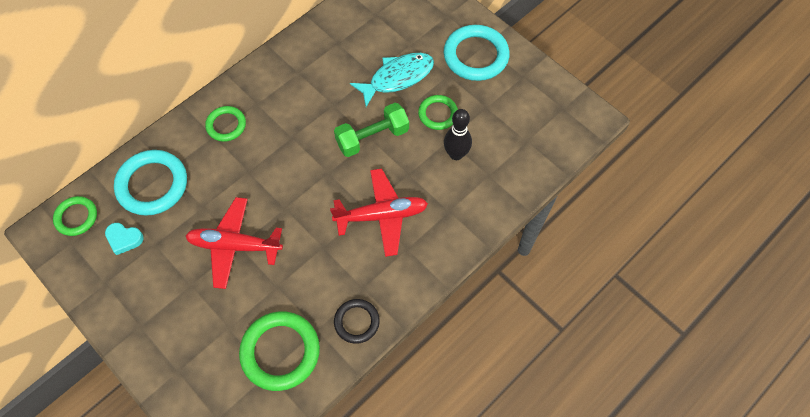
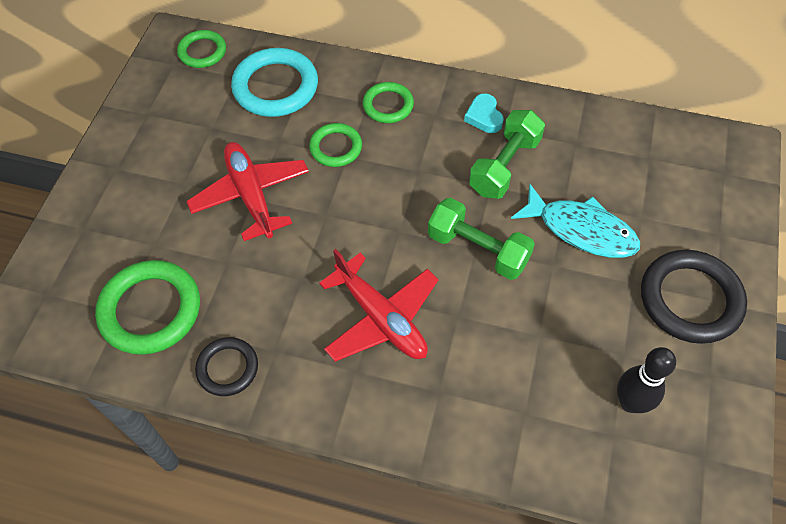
camera: 60 degrees right, 5 degrees down
(124, 239) = (202, 100): turquoise heart -> turquoise heart (484, 116)
(325, 89) = (504, 166): none -> green dumbbell
(438, 114) = (567, 302): green ring -> green ring (336, 147)
(456, 154) = (525, 355): black bowling pin -> black bowling pin (630, 403)
(475, 56) = (690, 299): turquoise ring -> black ring

